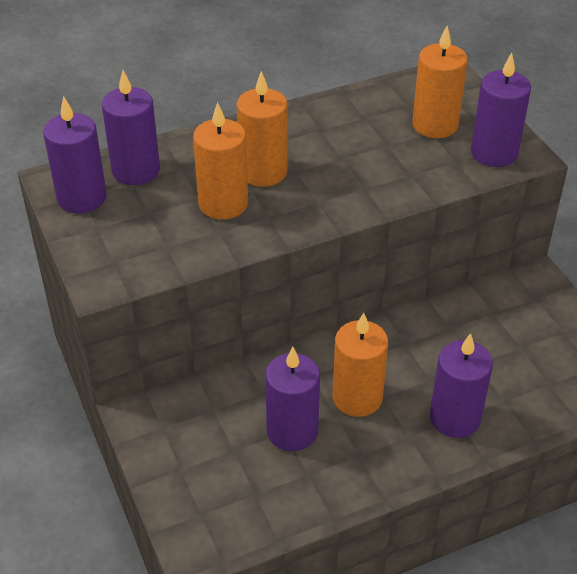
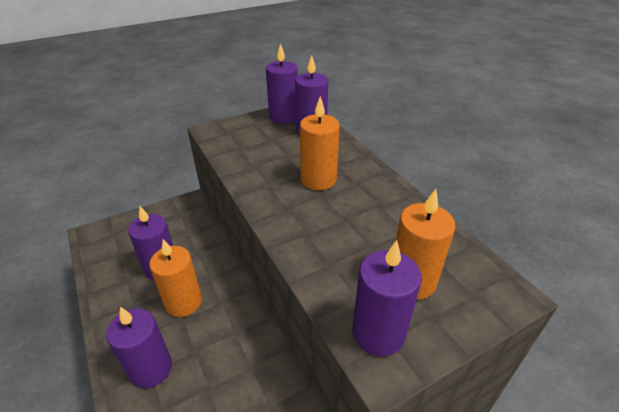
camera: 85 degrees right, 5 degrees down
(223, 204) = (281, 165): orange candle -> none

